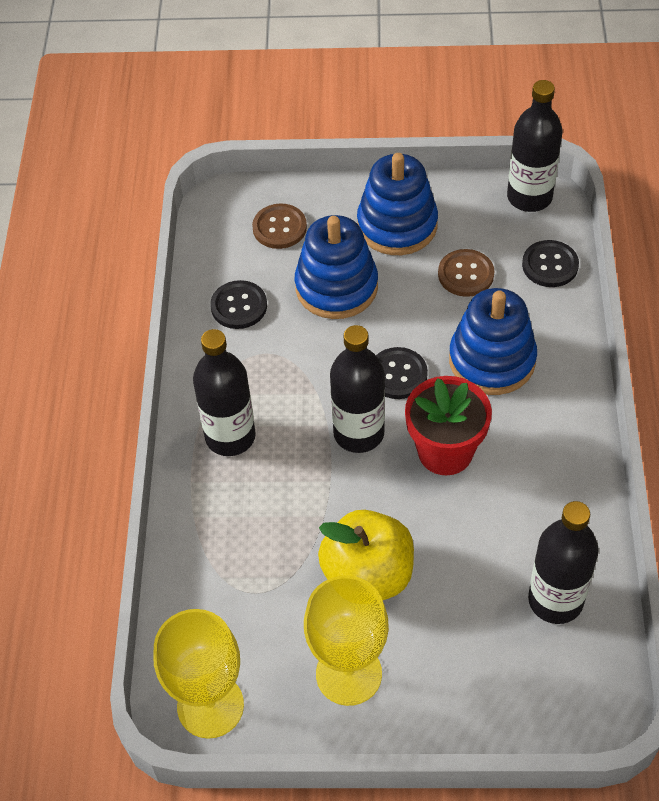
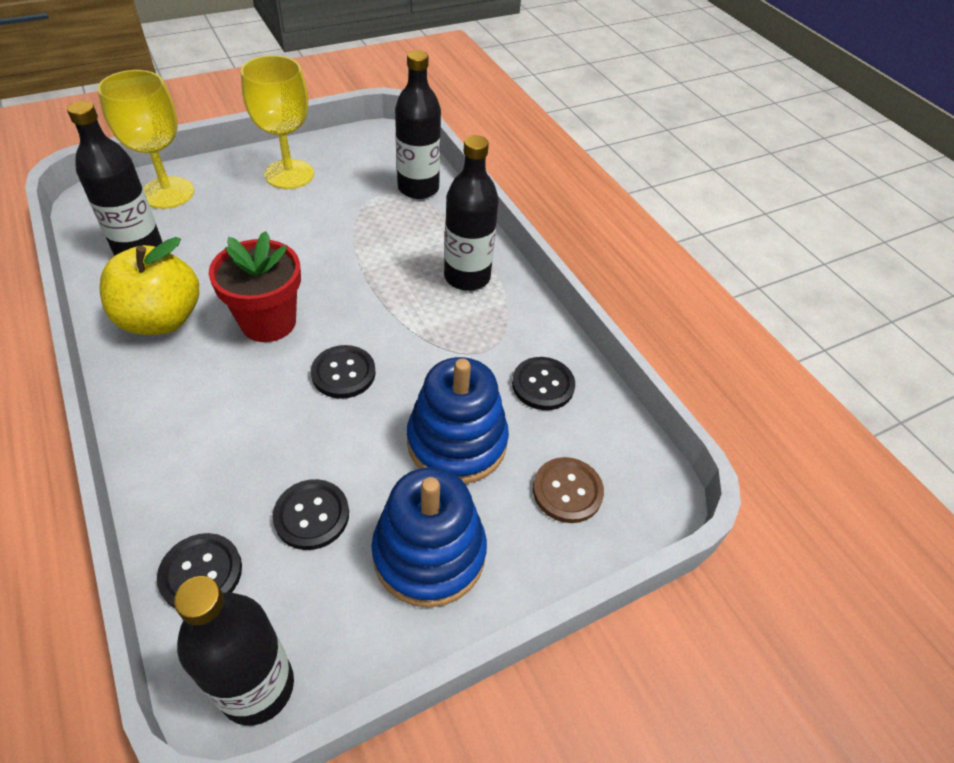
camera: 145 degrees right, 5 degrees down
(210, 706) = (373, 141): yellow goblet -> yellow goblet (167, 193)
(358, 433) = (356, 312): black bottle -> black bottle (418, 188)
(368, 575) = (300, 224): yellow apple -> yellow apple (161, 319)
(465, 274) = (311, 515): brown button -> black button
(492, 360) = (246, 421): blue stacking toy -> none

